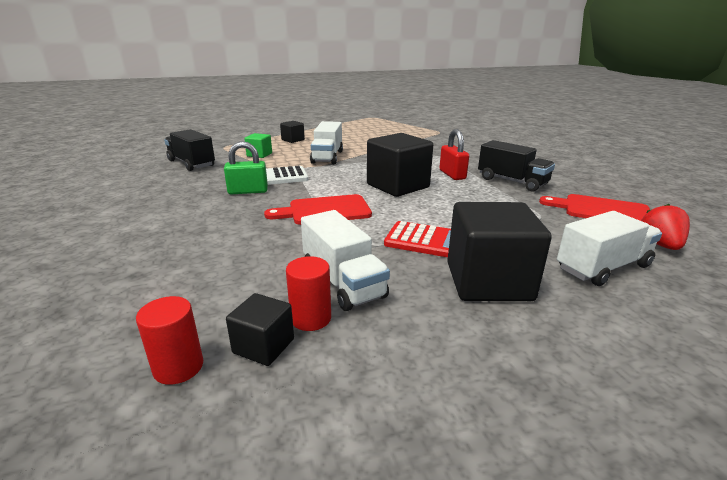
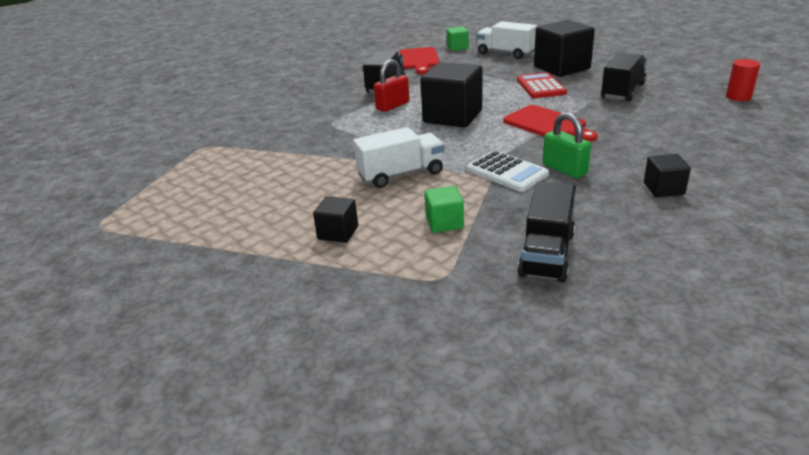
camera: 115 degrees left, 5 degrees up
(263, 346) = (695, 89): black cube -> black cube (663, 189)
(311, 318) = (662, 88): red cylinder -> none
(343, 282) = (622, 91): white truck -> black truck
(660, 245) = (457, 47): red strawberry -> green cube

